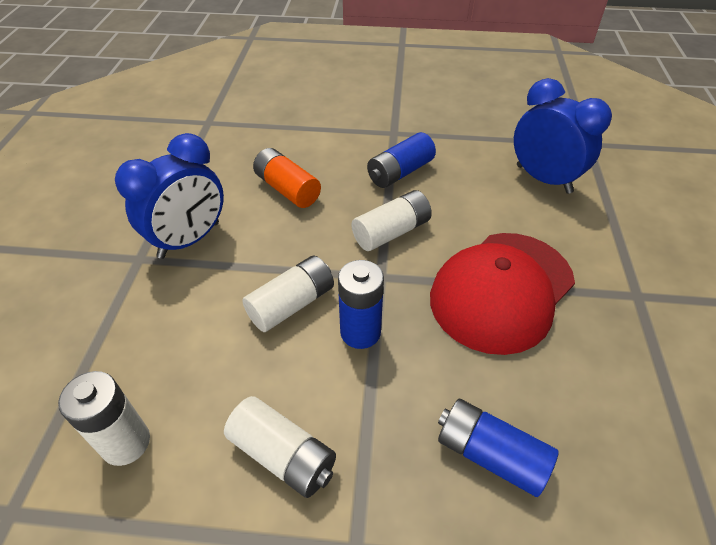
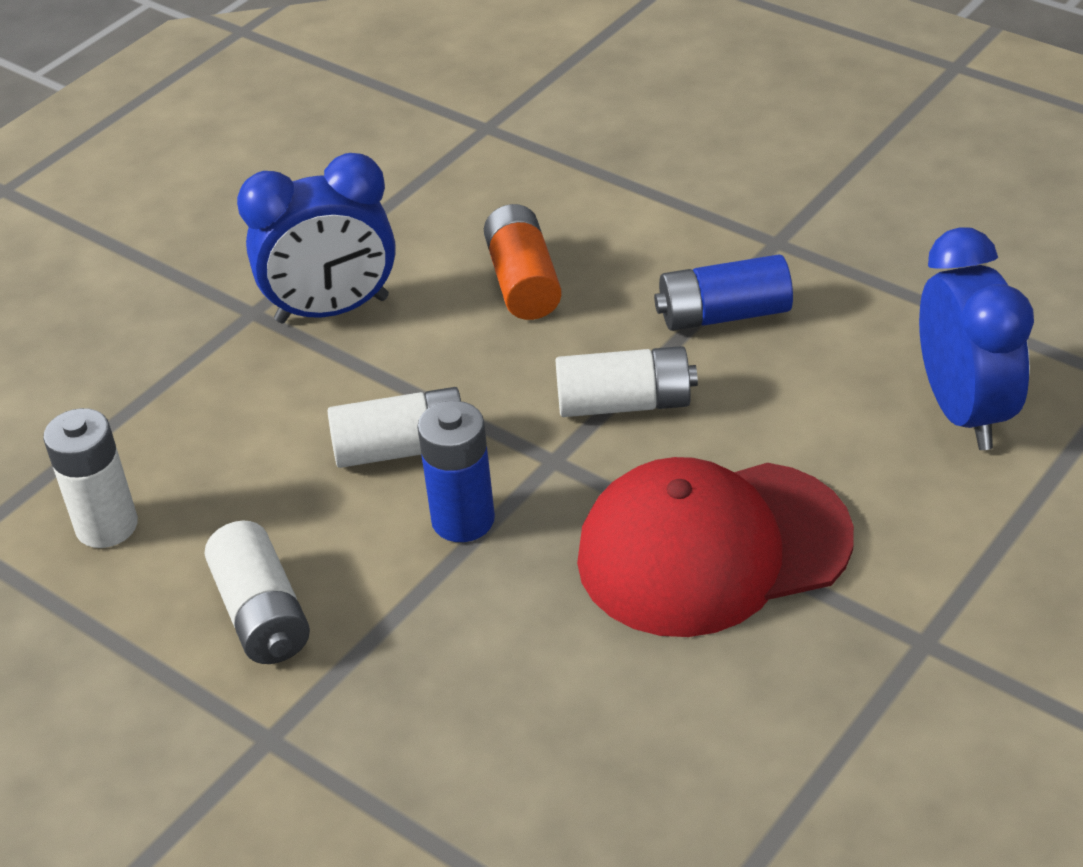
camera: 35 degrees right, 5 degrees down
(490, 454) = (503, 724): blue battery -> none

